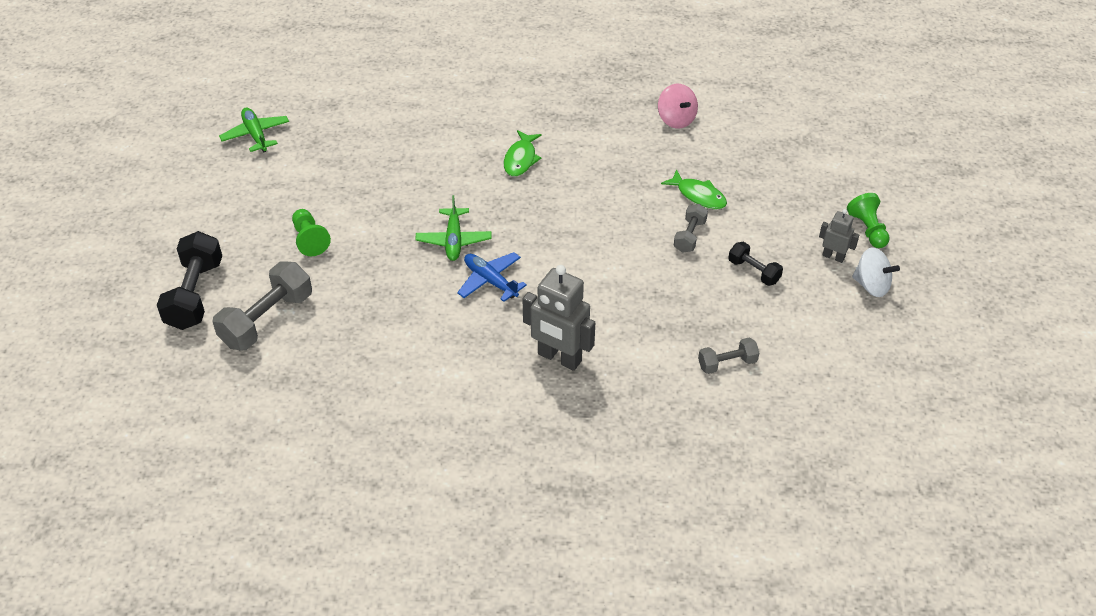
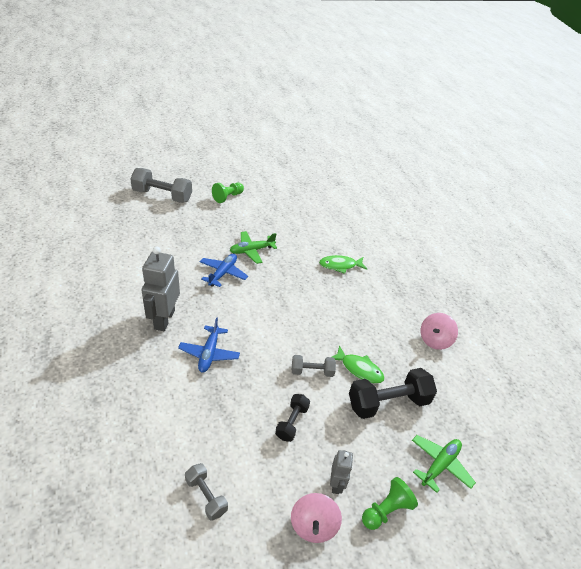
camera: 65 degrees right, 5 degrees down
(195, 294) = (173, 170): black dumbbell -> black dumbbell (388, 403)
(256, 135) = (297, 164): green plane -> green plane (439, 465)
(633, 322) = (209, 353): none -> blue plane
(698, 195) = (359, 369): green fish -> green fish turned 75 degrees counterclockwise
(727, 363) = (183, 421): grey dumbbell -> grey dumbbell (206, 496)
(871, 285) = (313, 525): white spinning top -> pink spinning top

